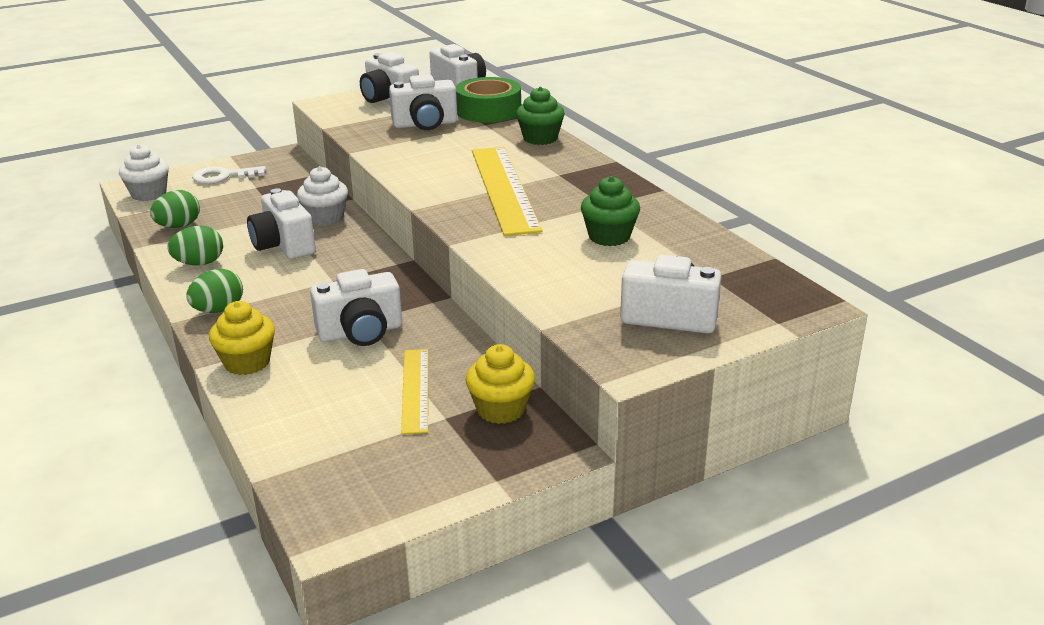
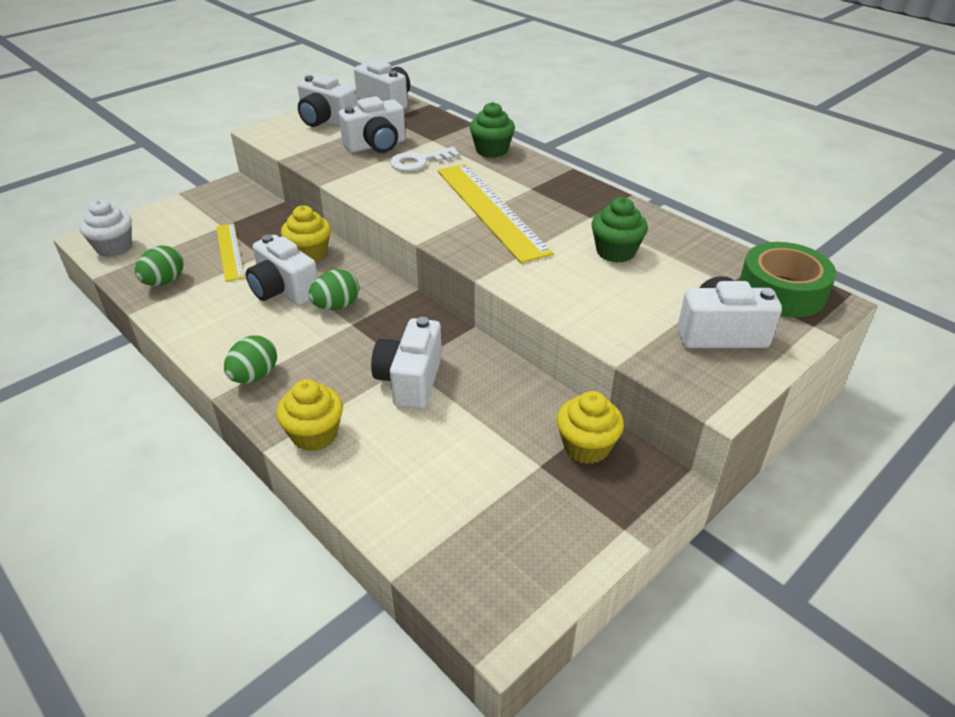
camera: 15 degrees left, 10 degrees up
(199, 263) = (207, 323): green egg -> green egg (336, 306)
(223, 176) = (183, 218): white key -> white key (419, 162)
(325, 218) = (309, 253): white cupcake -> yellow cupcake
(361, 332) = (410, 380): white camera -> white camera turned 135 degrees clockwise
(415, 390) = (496, 438): yellow ruler -> yellow ruler (230, 251)
(488, 111) = (427, 124): green tape -> green tape (782, 291)

